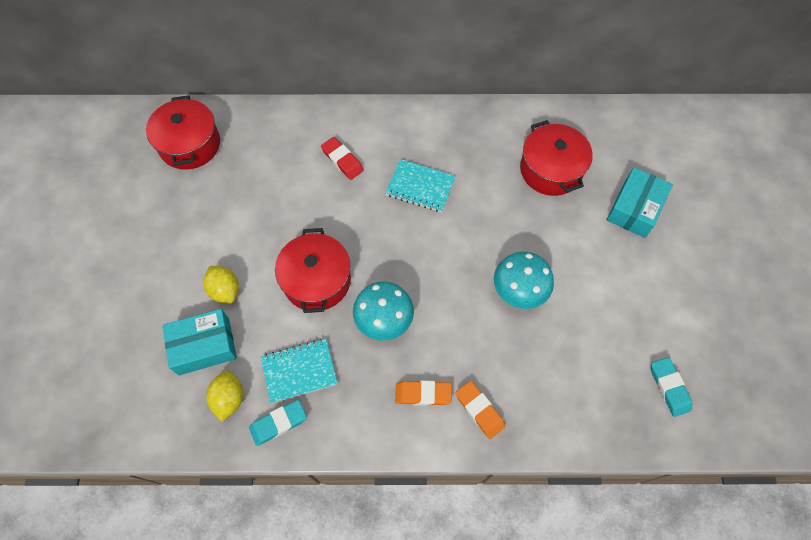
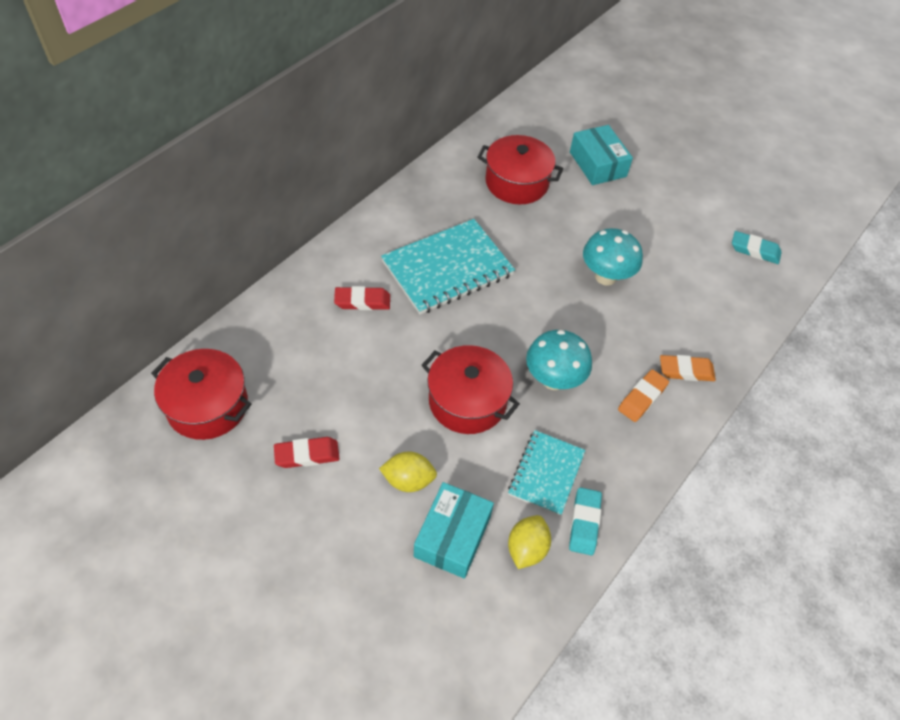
camera: 55 degrees left, 10 degrees down
(198, 221) = (307, 455): none -> red eraser
(229, 398) = (526, 549): yellow lemon -> yellow lemon turned 75 degrees clockwise
(420, 187) = (447, 268): turquoise notebook -> turquoise notebook, size x1.67

